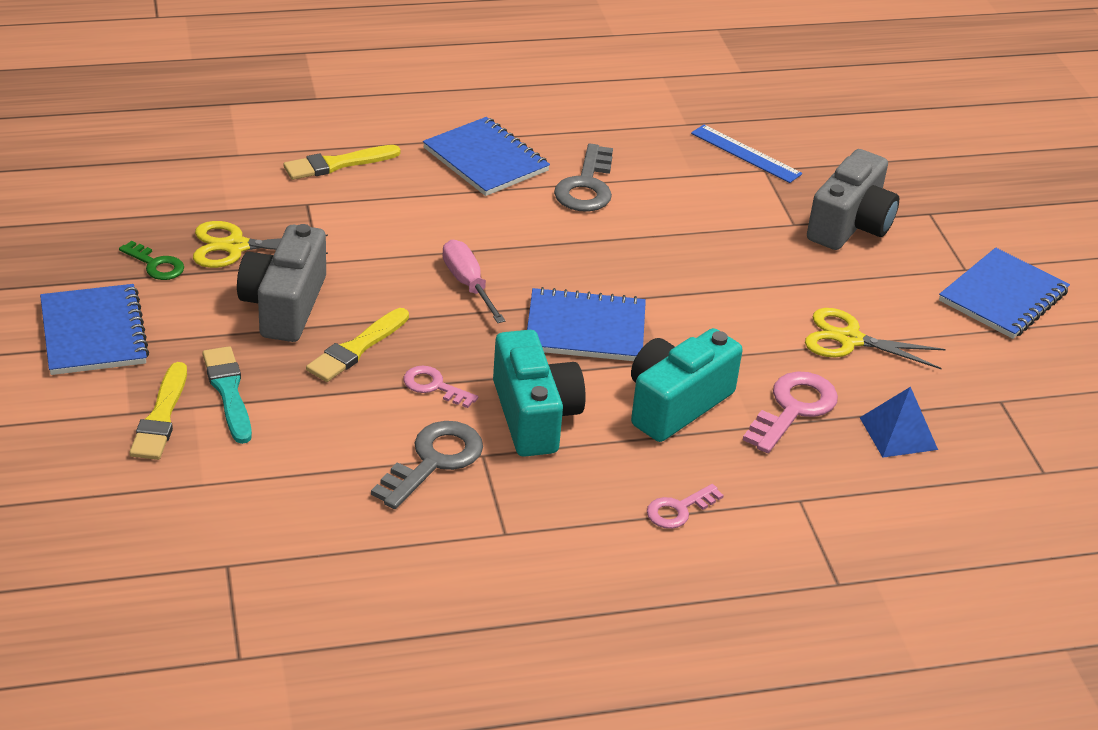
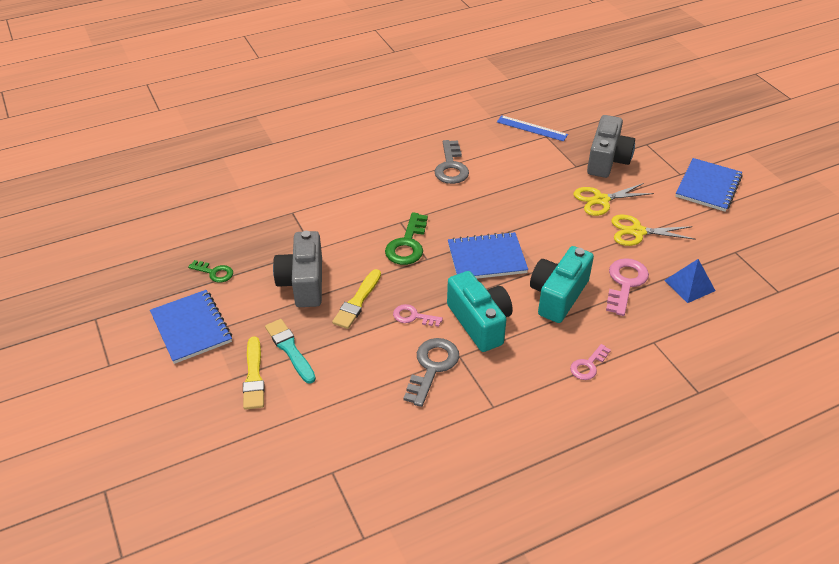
camera: 10 degrees left, 5 degrees up
(235, 246) = (259, 250): yellow scissors -> yellow scissors (601, 200)
(337, 164) = (301, 183): yellow brush -> none
(468, 284) = (407, 244): pink screwdriver -> green key
(486, 160) = (387, 162): blue notebook -> none

